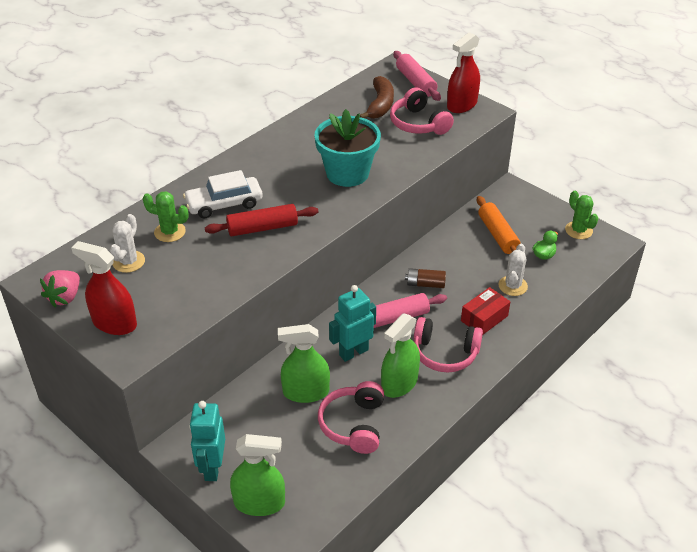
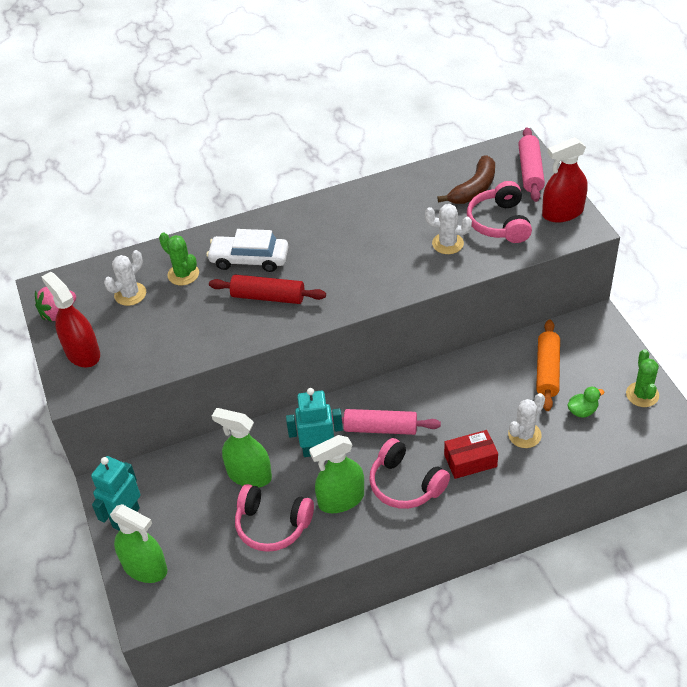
camera: 30 degrees right, 5 degrees up
(347, 173) = (387, 260): turquoise flower pot -> none
(353, 424) = (272, 525): pink headphones -> pink headphones turned 105 degrees counterclockwise
(388, 148) = (447, 243): none -> white cactus
(425, 284) = (434, 401): brown battery -> none

